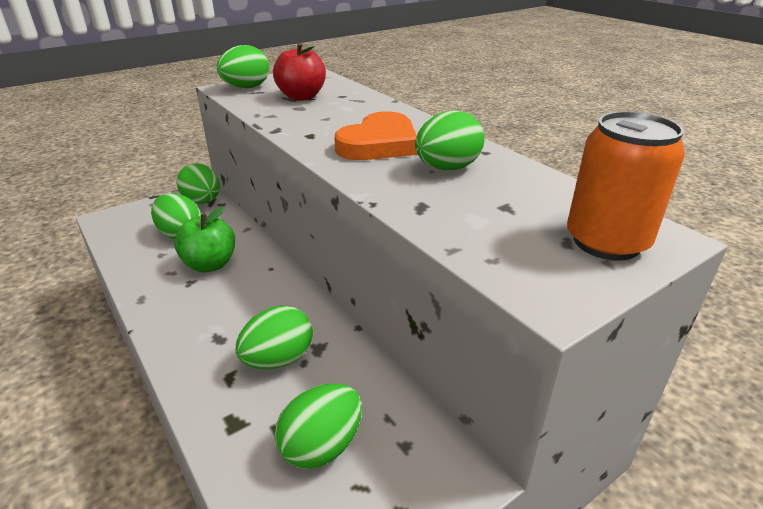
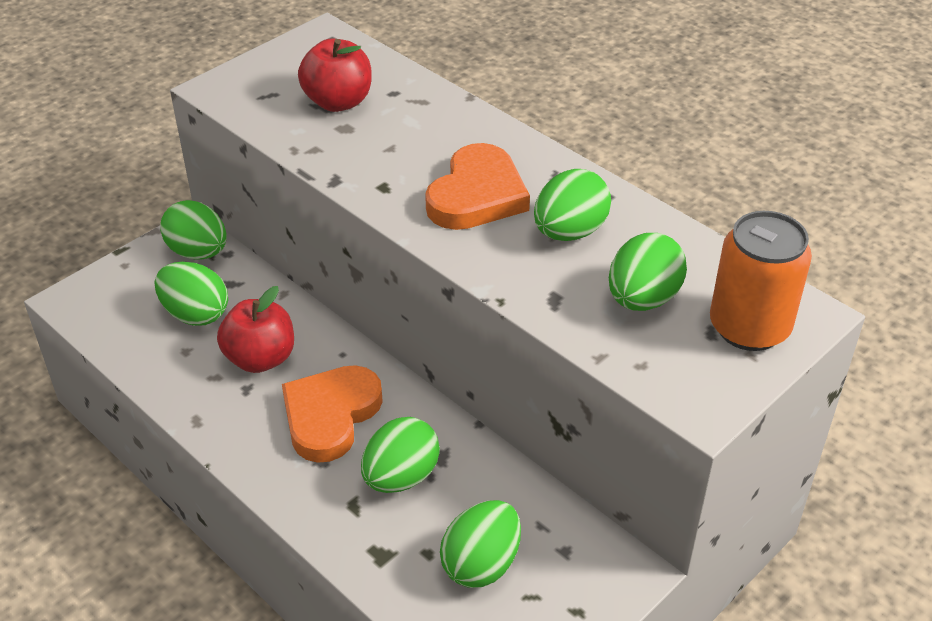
camera: 10 degrees left, 10 degrees up
(210, 264) = (260, 358): green apple -> red apple
(242, 307) = (330, 415): none -> orange heart
(246, 88) = (248, 86): green egg -> green egg (642, 299)

